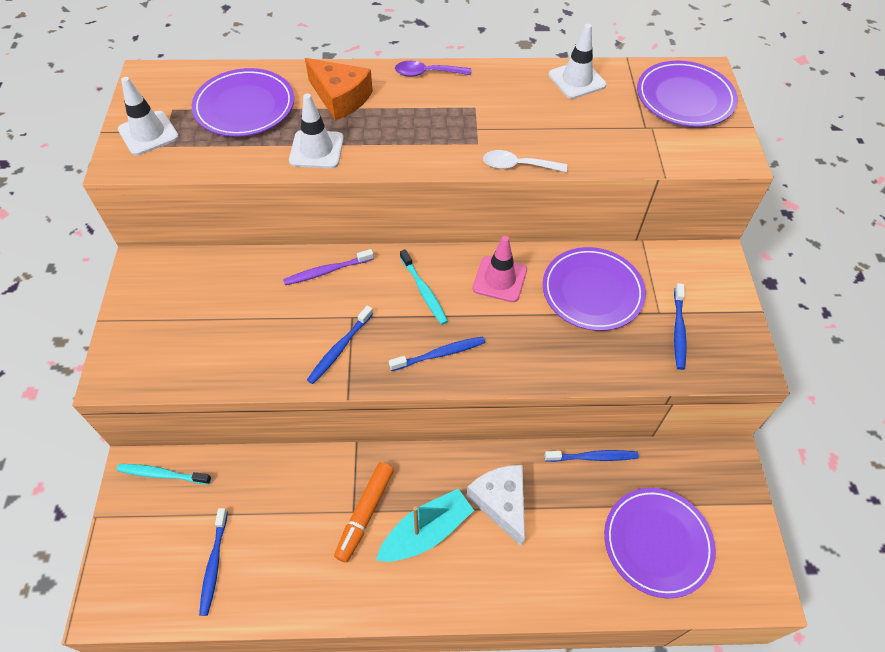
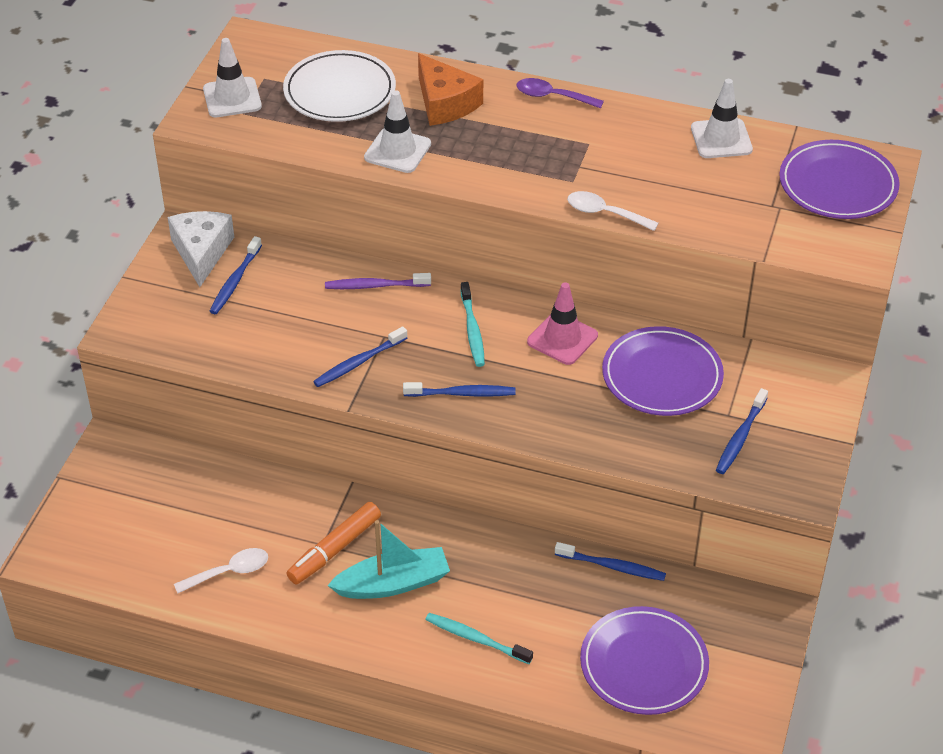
camera: 20 degrees right, 10 degrees down
(162, 474) = (137, 457): turquoise toothbrush -> turquoise toothbrush (476, 639)
(214, 564) = (163, 550): blue toothbrush -> blue toothbrush (235, 281)
(244, 107) = (339, 91): purple plate -> white plate
(281, 567) = (229, 572): none -> white spoon
(501, 503) = (486, 580): white cheese -> white cheese (201, 252)

